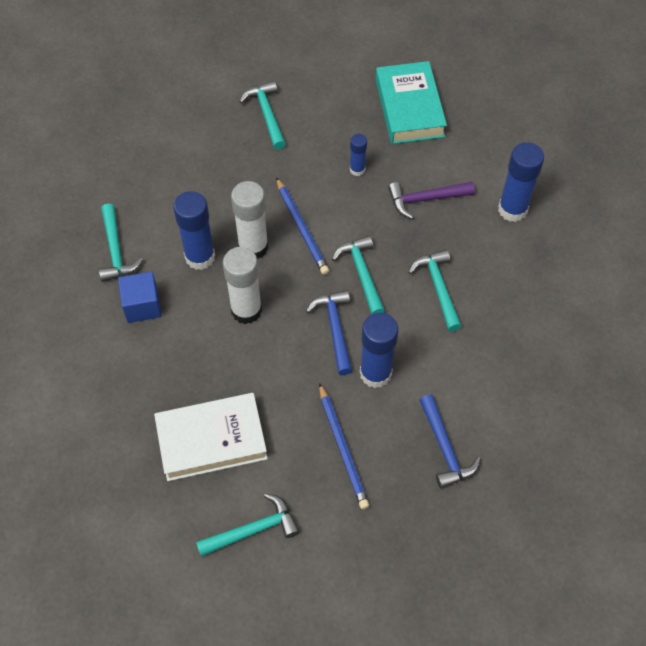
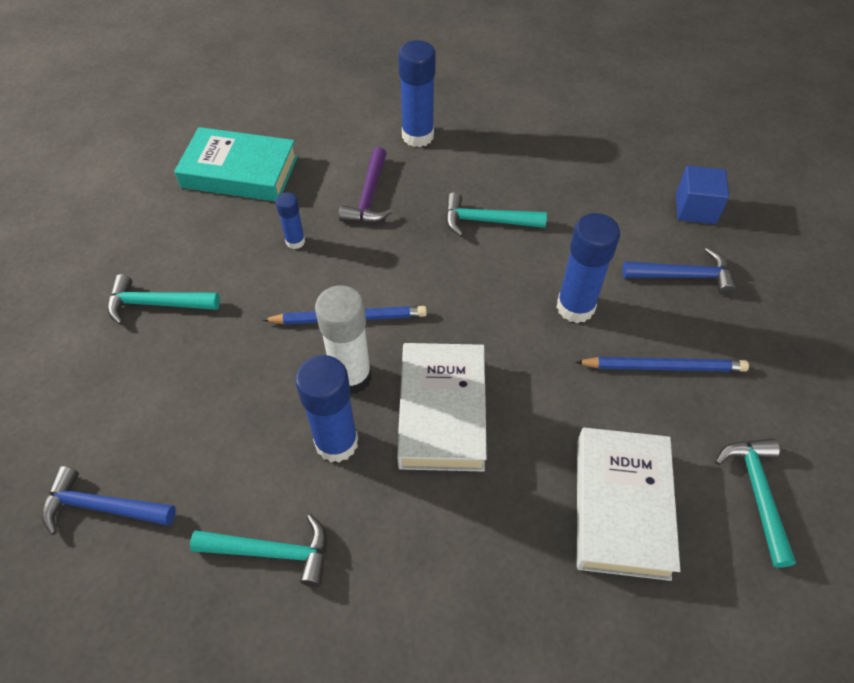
camera: 70 degrees left, 5 degrees down
(142, 306) = (383, 539): blue cube -> blue cube (695, 208)
(246, 310) = (442, 411): white glue stick -> white book
(335, 329) = (504, 327): blue hammer -> blue hammer (102, 507)
(362, 274) = (440, 280): turquoise hammer -> none

